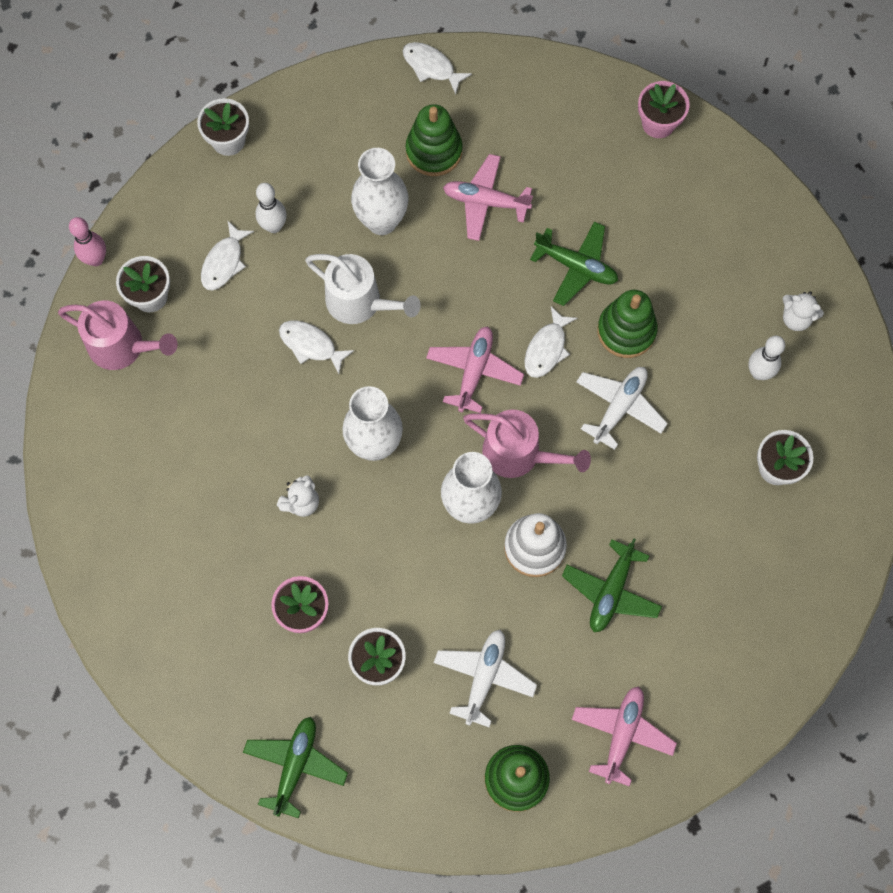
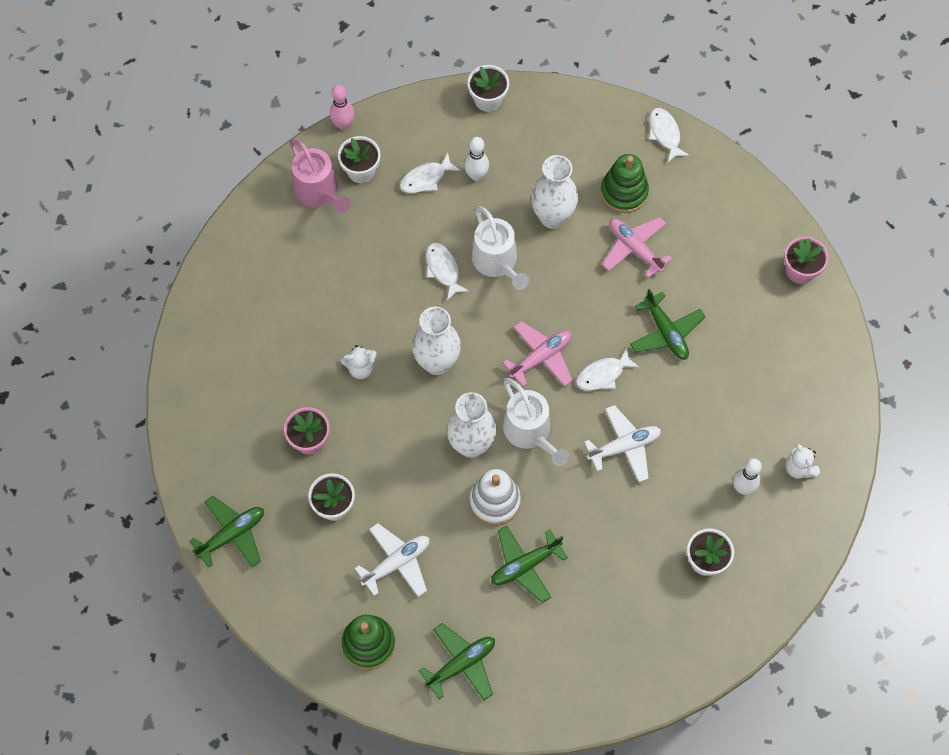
camera: 35 degrees right, 5 degrees down
(519, 454) = (530, 432): pink watering can -> white watering can
(622, 734) = (461, 664): pink plane -> green plane
(626, 331) = (668, 398): green stacking toy -> none

